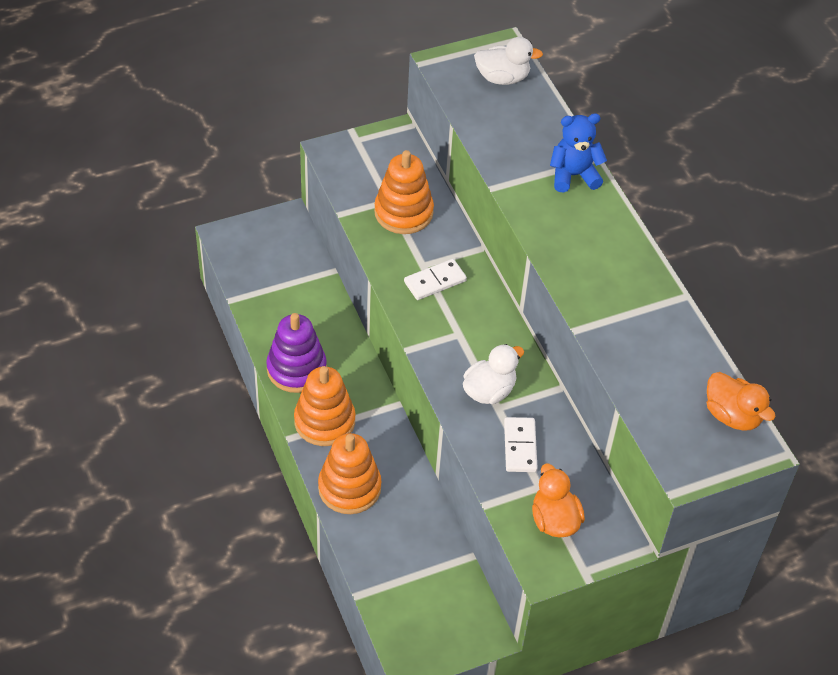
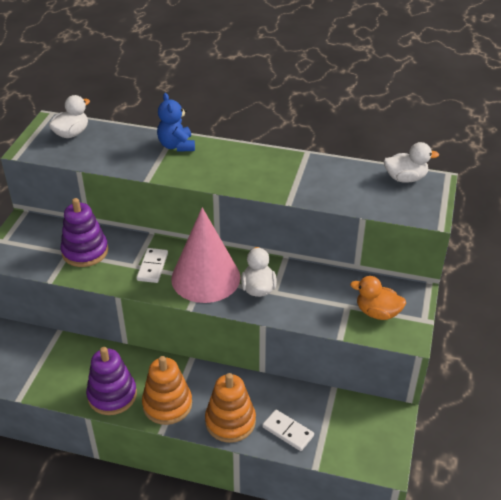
camera: 50 degrees left, 10 degrees down
(403, 212) = (85, 251): orange stacking toy -> purple stacking toy
(462, 336) = (205, 277): none -> pink cone
(520, 446) = (311, 298): white domino -> white domino (288, 431)
(573, 175) = (176, 146): blue teddy bear -> blue teddy bear turned 45 degrees counterclockwise
(732, 415) = (405, 178): orange duck -> white duck

